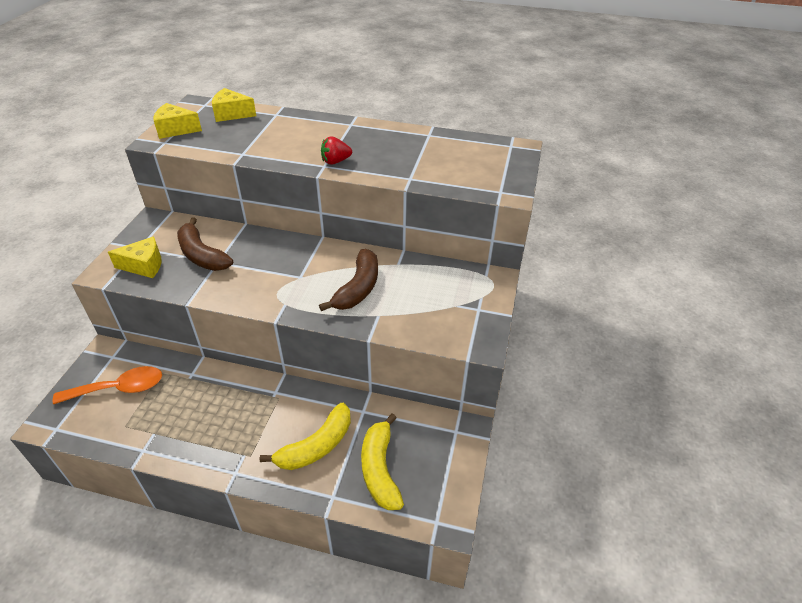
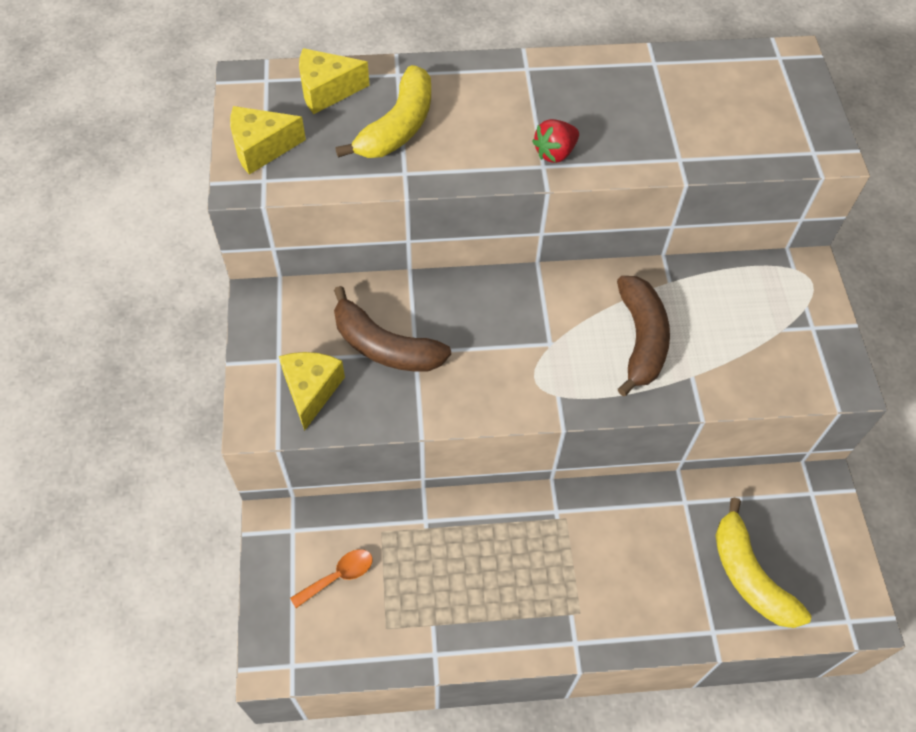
camera: 20 degrees left, 15 degrees up
(119, 388) = (338, 576): orange spoon -> orange spoon, size x0.58
(144, 265) = (311, 390): yellow cheese -> yellow cheese turned 60 degrees counterclockwise
(316, 446) = (655, 571): yellow banana -> yellow banana (398, 127)

